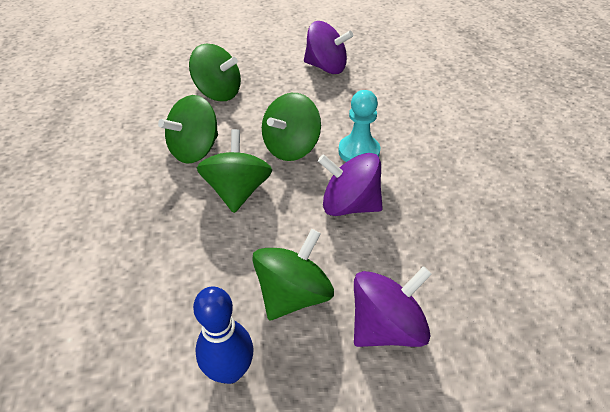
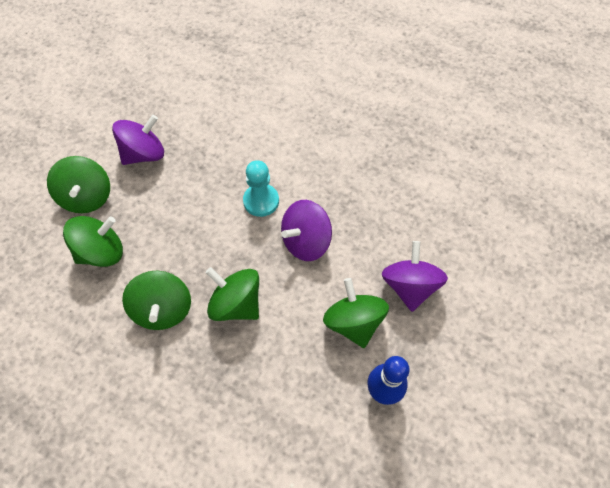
camera: 55 degrees left, 15 degrees up
(291, 147) = (219, 240): green spinning top -> green spinning top (87, 197)

